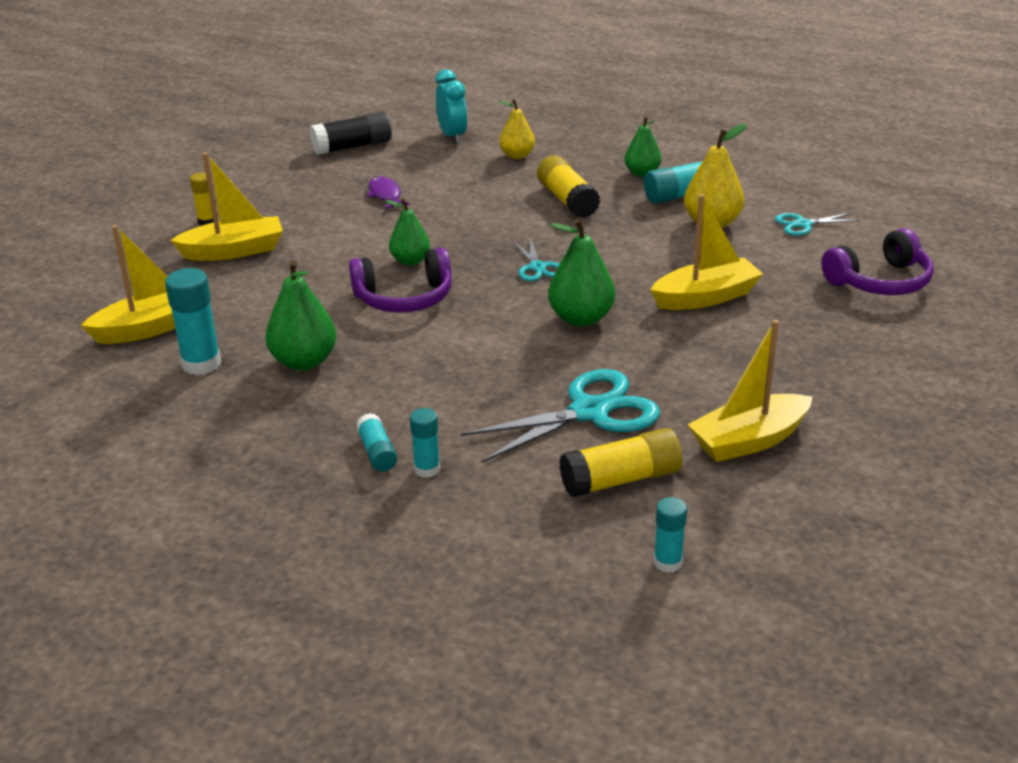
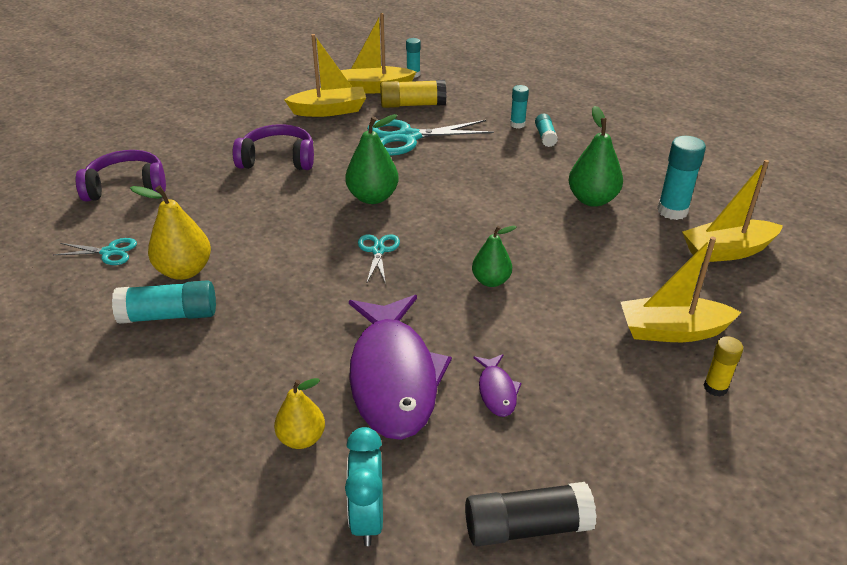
camera: 165 degrees left, 5 degrees up
(404, 298) = (505, 241): purple headphones -> purple headphones (278, 159)
(470, 190) = (393, 377): none -> purple fish
(567, 200) = (296, 334): yellow glue stick -> none
(642, 173) = (181, 362): green pear -> none
(705, 297) = (266, 198): yellow boat -> yellow boat (375, 88)

